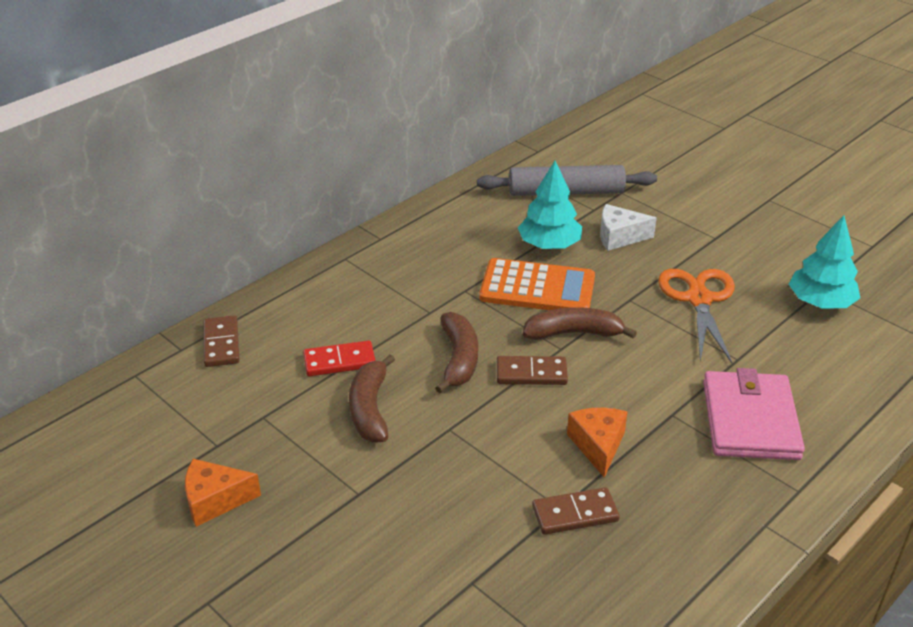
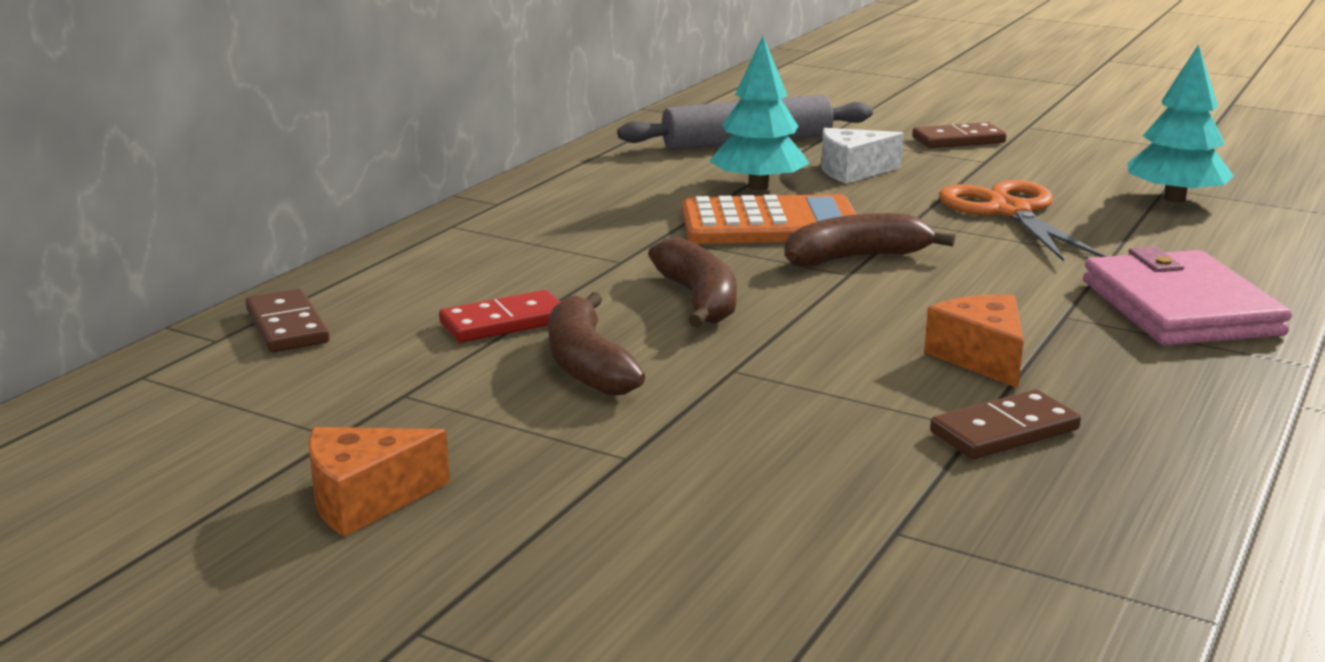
camera: 15 degrees left, 15 degrees down
(531, 373) = (822, 301): brown domino -> brown domino (958, 140)

